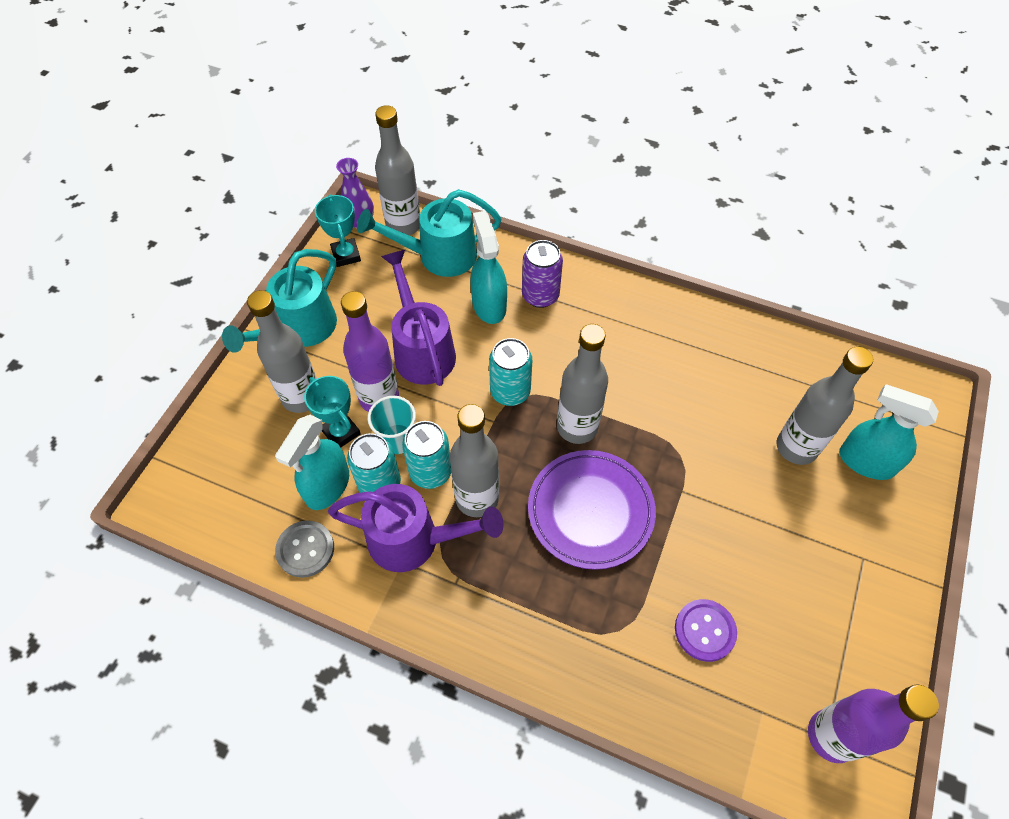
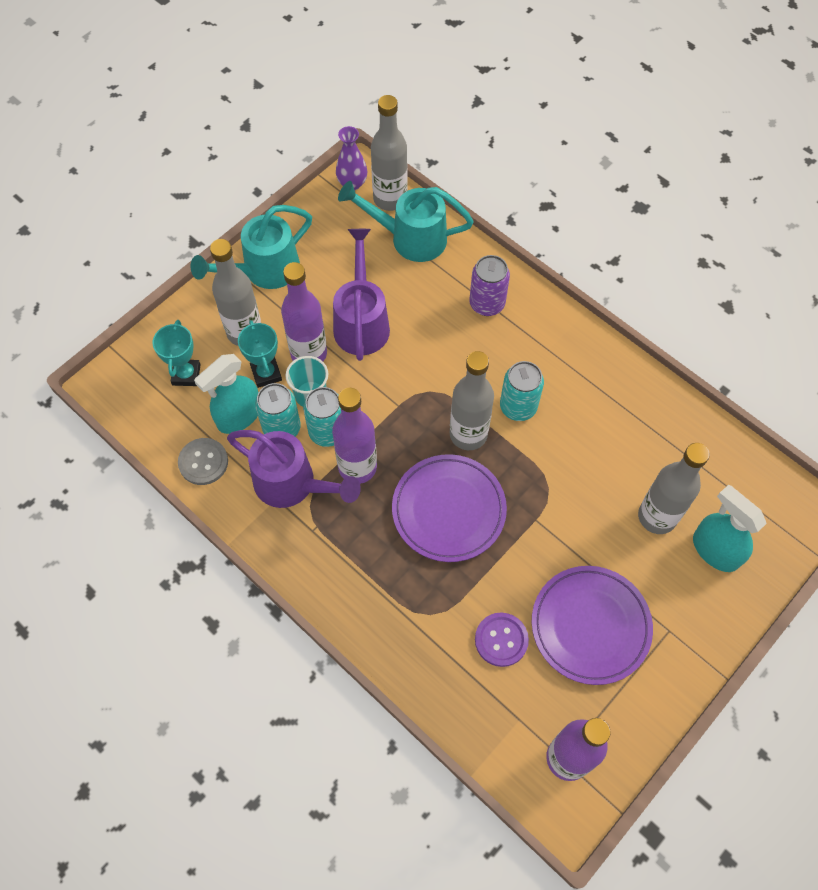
camera: 20 degrees right, 5 degrees up
(346, 255) = (328, 213): turquoise trophy -> turquoise trophy (186, 374)
(477, 498) = (357, 467): grey bottle -> purple bottle
(489, 305) = (437, 298): turquoise spray bottle -> none
(510, 392) = (423, 384): turquoise can -> turquoise can (518, 407)
(786, 582) = (590, 626): none -> purple plate

